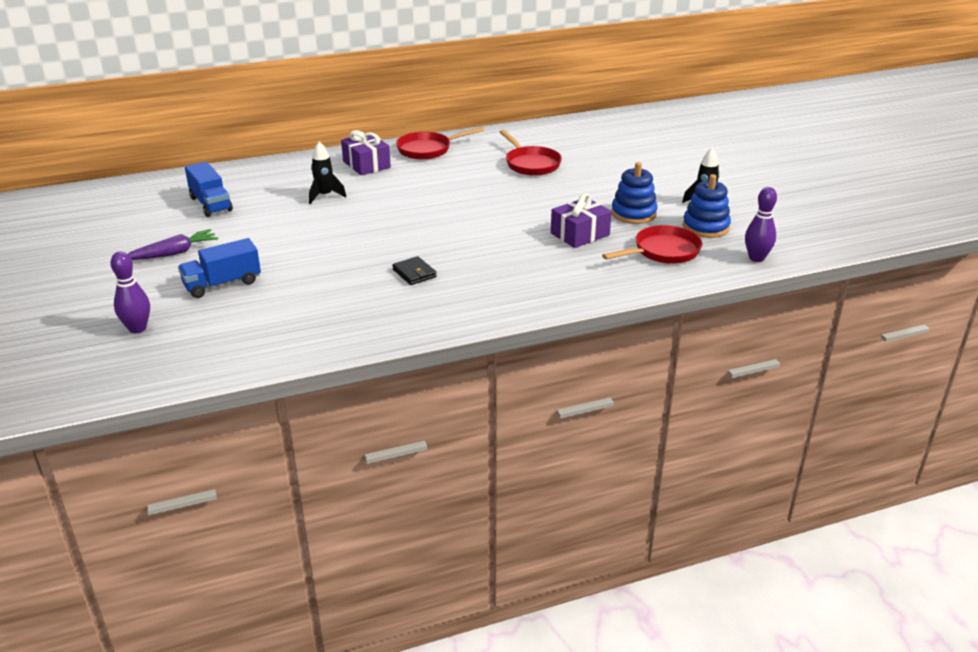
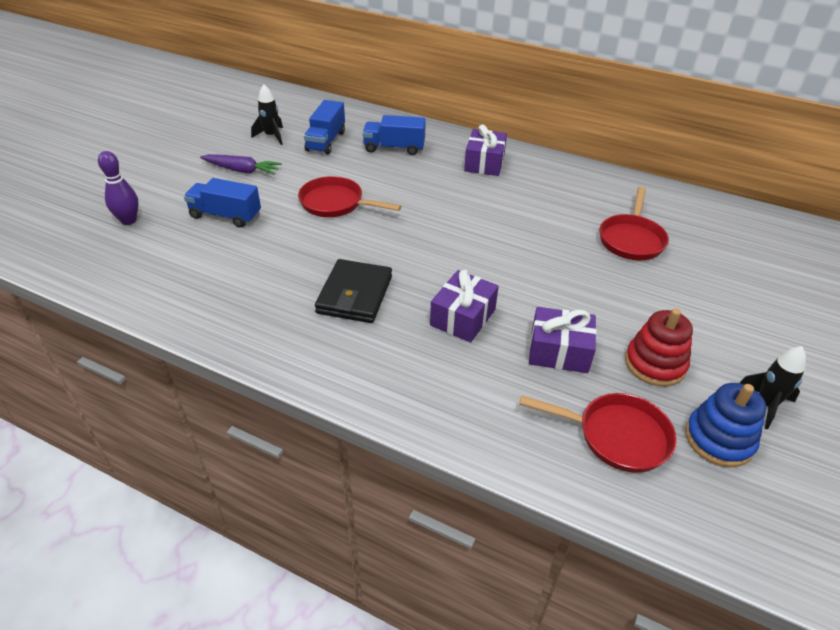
camera: 45 degrees right, 10 degrees up
(279, 184) = (394, 148): none -> blue truck
(325, 196) = (408, 176): black rocket -> black rocket (271, 136)
(414, 273) = (354, 295): black wallet -> black wallet, size x1.78
(428, 149) = (557, 174): red pan -> red pan (336, 203)
(502, 248) = (463, 317): none -> purple gift
(633, 214) = (655, 364): blue stacking toy -> red stacking toy
(756, 258) = (724, 533): purple bowling pin -> none

